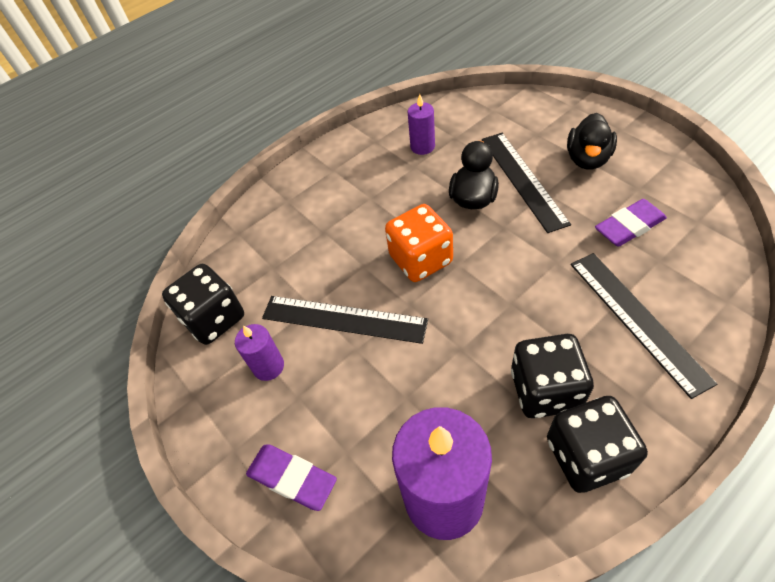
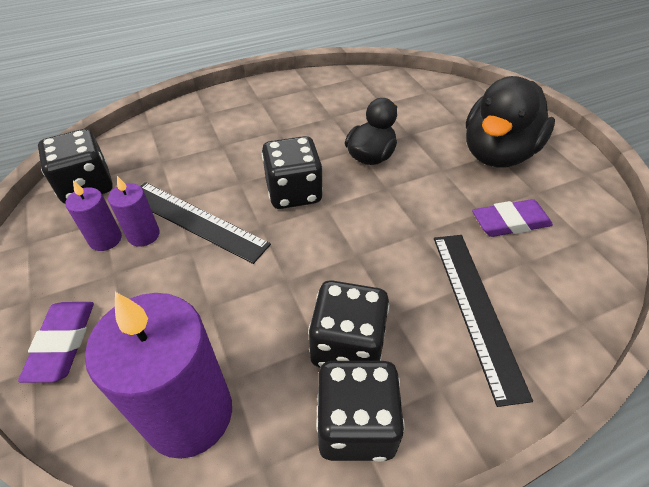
camera: 10 degrees right, 5 degrees down
(292, 478) = (62, 343): purple eraser -> purple eraser turned 45 degrees clockwise
(420, 259) = (293, 192): orange dice -> black dice
(422, 146) = (348, 103): purple candle -> purple candle (143, 235)
(523, 179) = (426, 153): black ruler -> none
(587, 159) = (497, 153): black duck -> black duck, size x1.65

